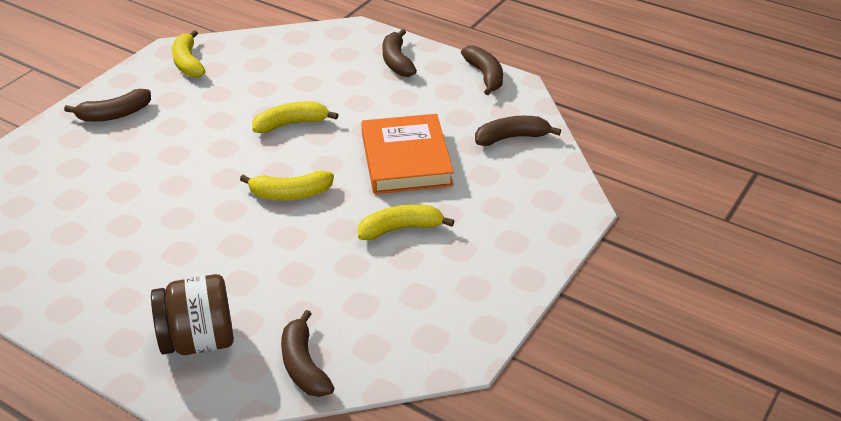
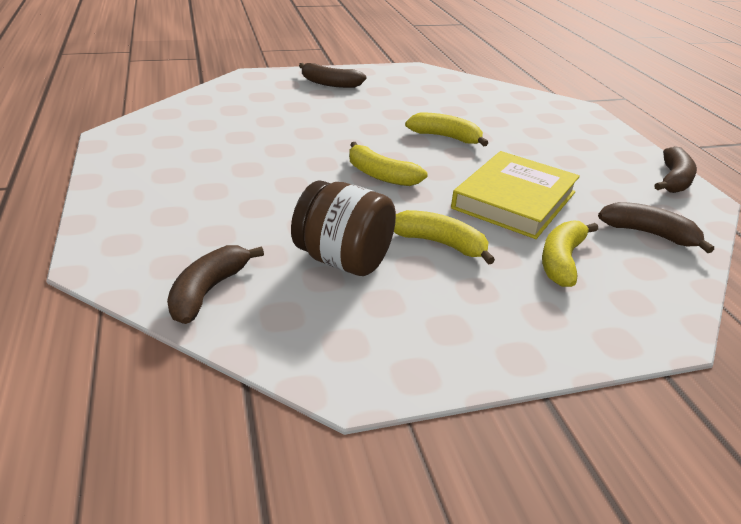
camera: 40 degrees right, 5 degrees down
(188, 63) = (420, 79): yellow banana -> yellow banana (561, 261)
(198, 341) = (168, 225): brown jar -> brown jar (343, 260)
(397, 61) = (593, 138): brown banana -> none
(406, 159) = (514, 200): orange book -> yellow book

